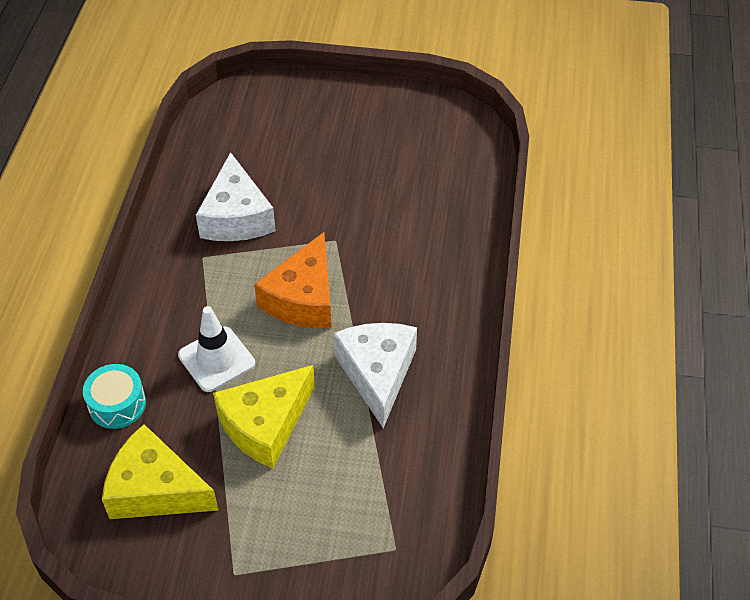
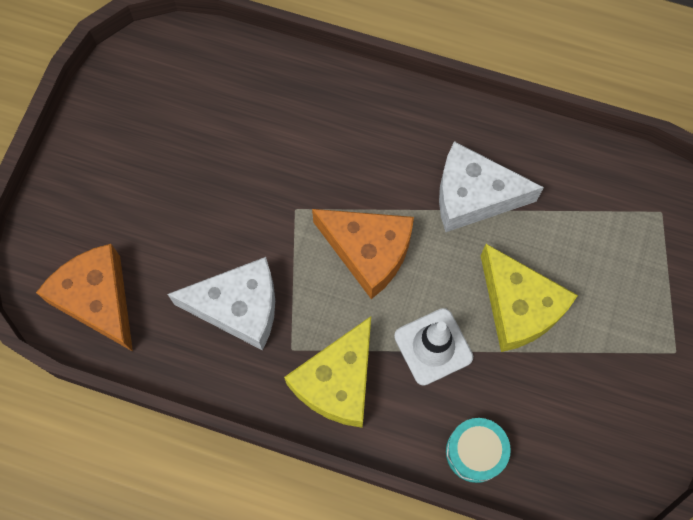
camera: 80 degrees left, 20 degrees up
(155, 489) = (580, 418): yellow cheese -> yellow cheese (337, 382)
(231, 130) = (98, 300): none -> orange cheese

